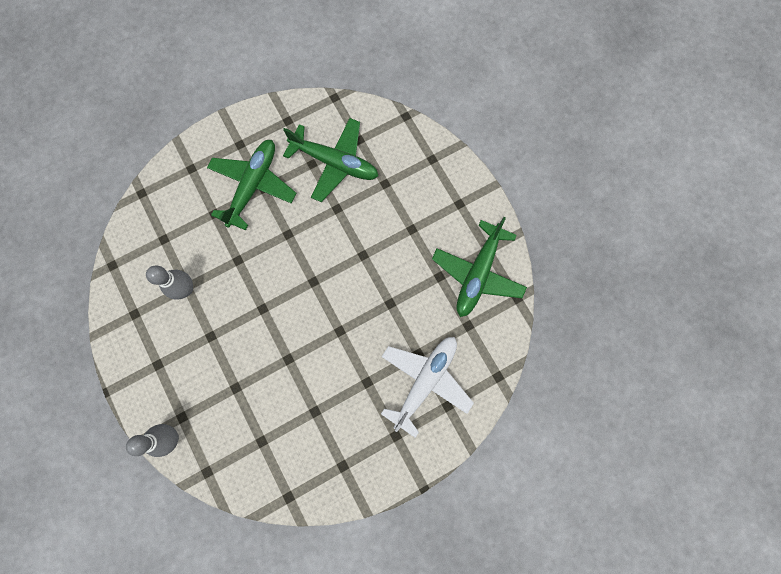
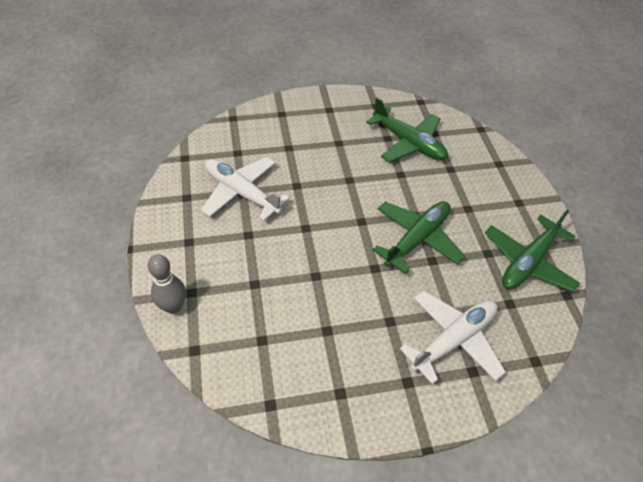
camera: 15 degrees right, 25 degrees down
(186, 289) = (241, 193): grey bowling pin -> white plane
(253, 185) = (330, 138): green plane -> green plane (417, 239)

